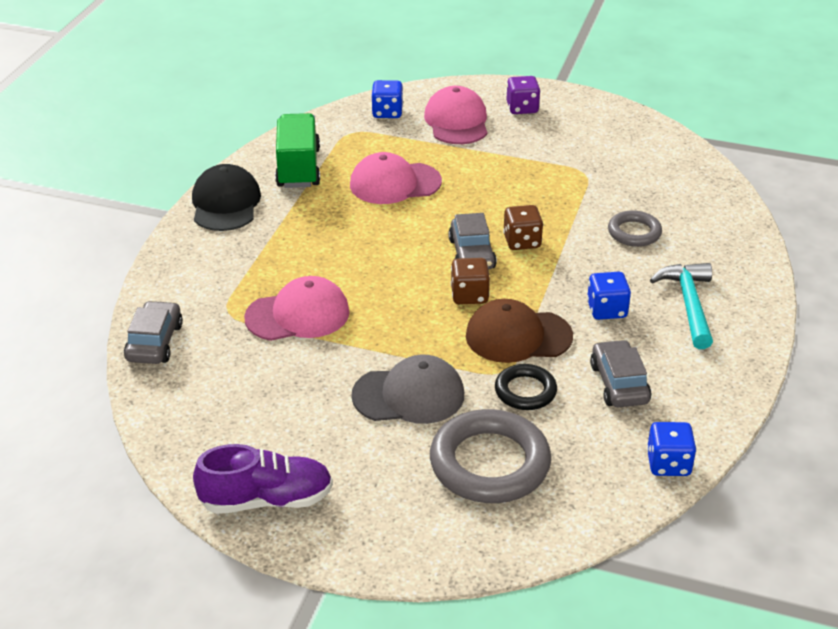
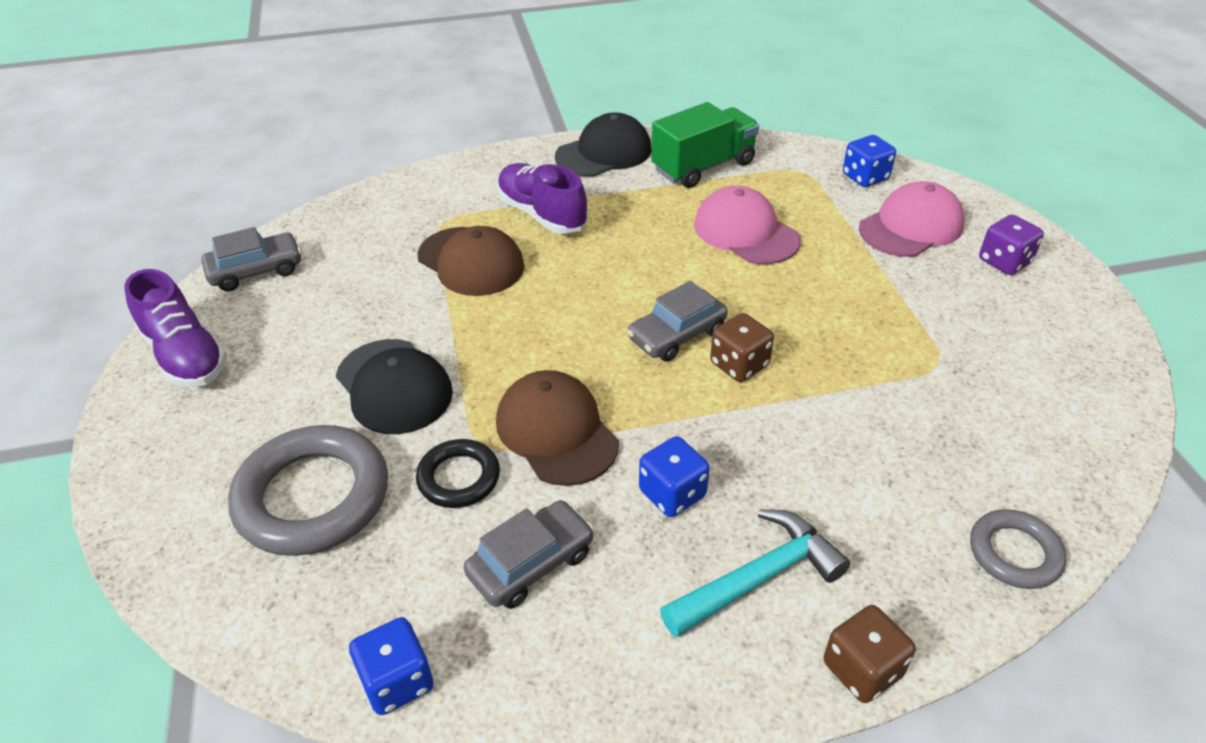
camera: 60 degrees right, 5 degrees up
(154, 342) = (372, 202): grey car -> grey car (256, 271)
(274, 261) = (542, 214): none -> purple shoe
(298, 315) = (471, 262): pink cap -> brown cap
(409, 395) = (394, 386): grey cap -> black cap
(469, 295) = (599, 363): brown dice -> brown dice (862, 669)
(634, 232) = (862, 459): grey ring -> grey ring (1014, 553)

